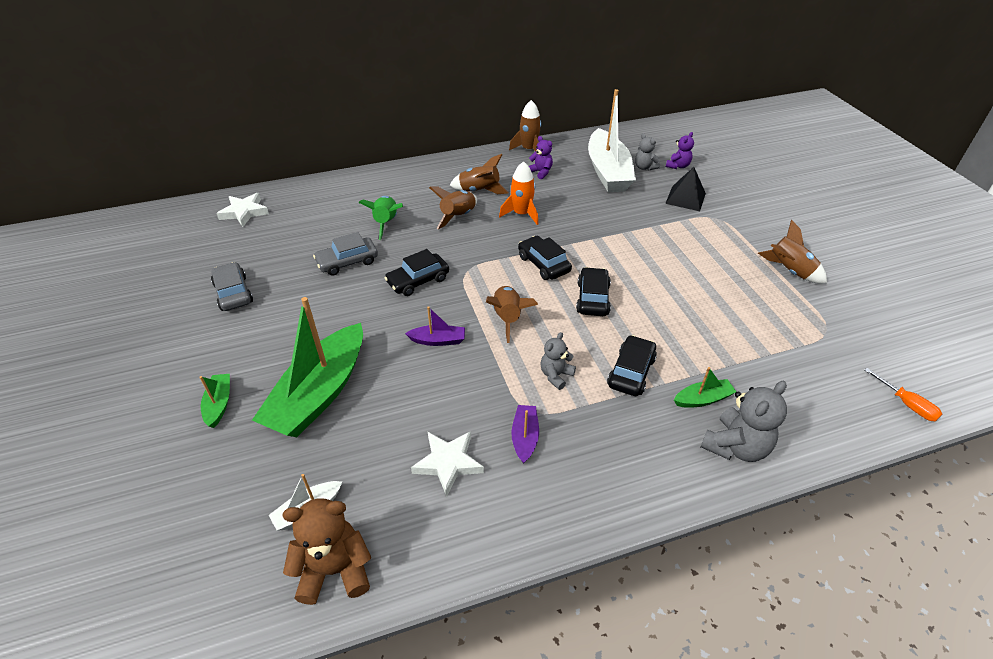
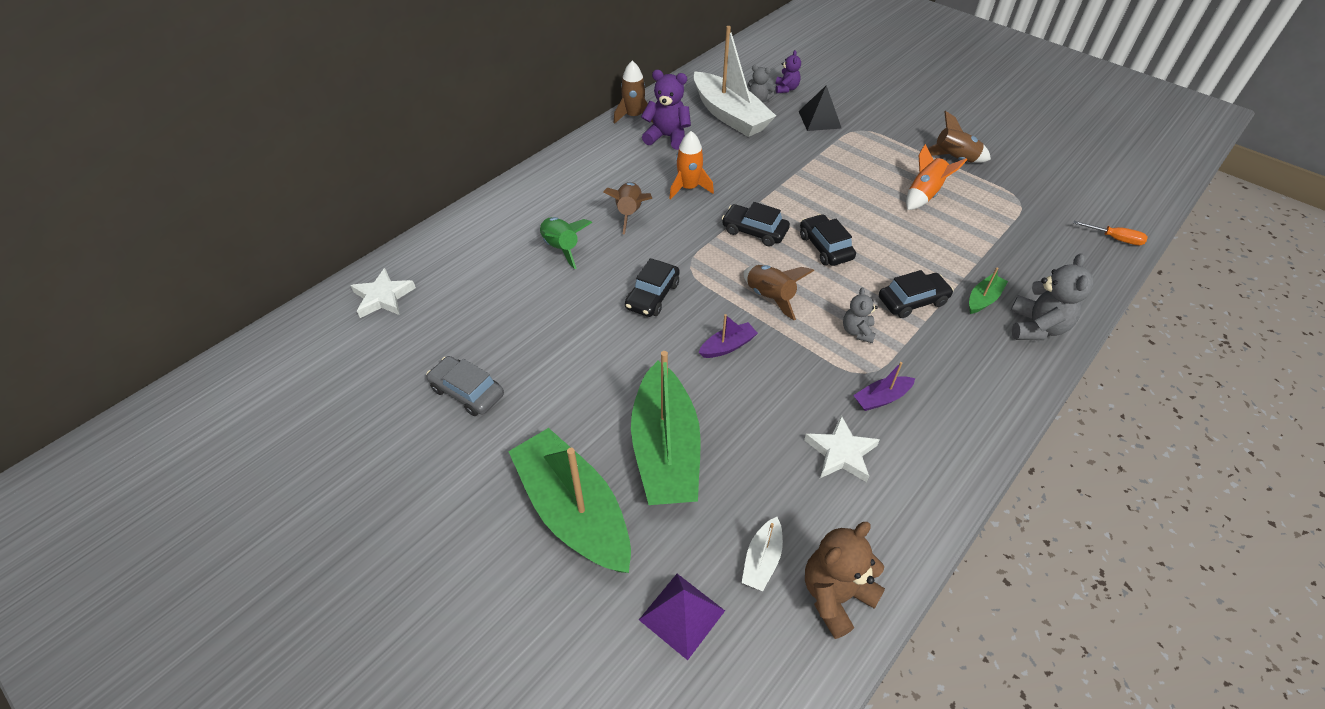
camera: 30 degrees left, 5 degrees up
(215, 516) = (682, 615): none -> purple pyramid
(219, 404) = (574, 511): green boat -> green boat, size x2.31
(347, 262) = (561, 306): grey car -> none
(479, 191) = (625, 178): brown rocket -> none
(525, 437) = (881, 398): purple boat -> purple boat turned 90 degrees counterclockwise
(540, 172) = (667, 137): purple teddy bear -> purple teddy bear, size x1.68
(631, 372) = (912, 301): black car -> black car turned 75 degrees clockwise
(728, 290) = (924, 195): none -> orange rocket

